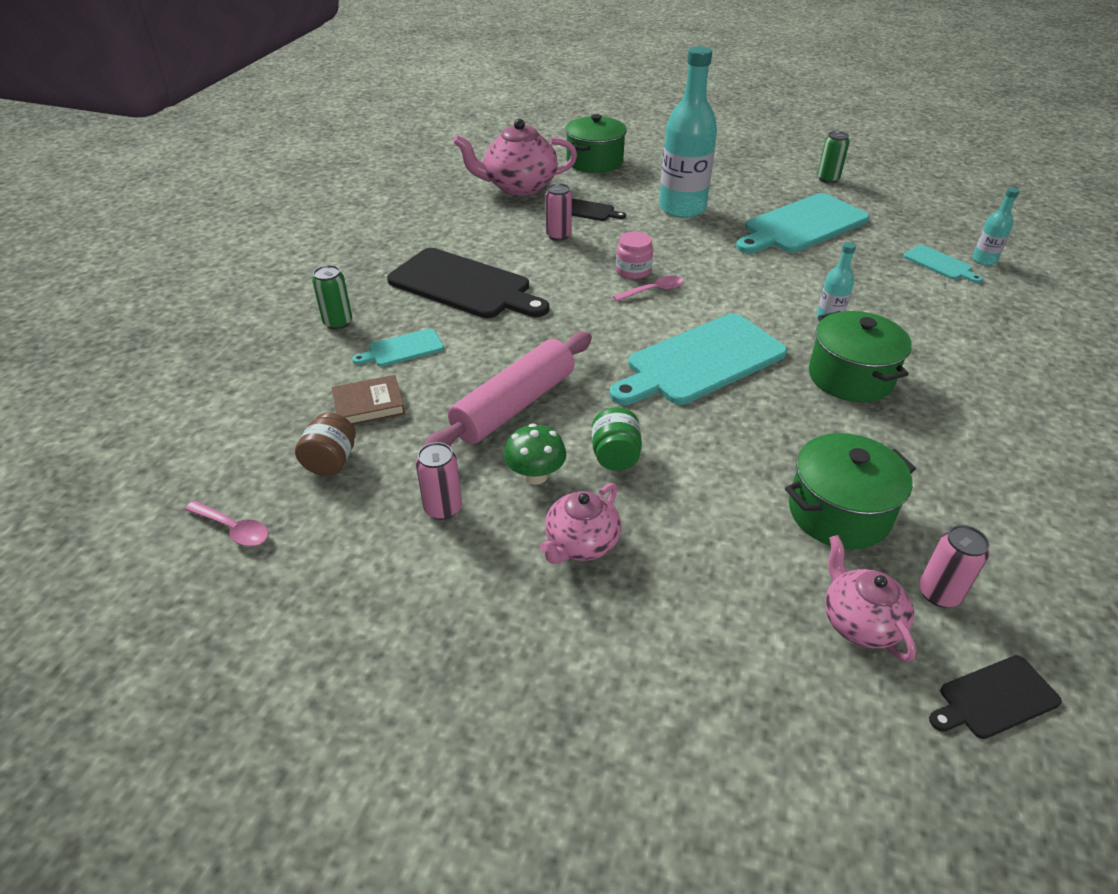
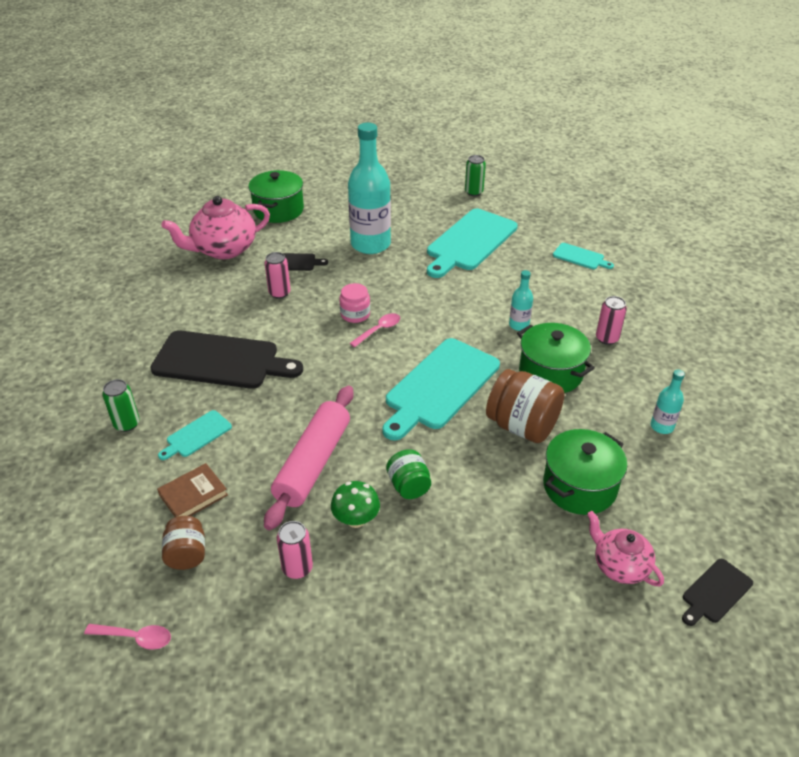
camera: 20 degrees left, 0 degrees up
(581, 544) = (413, 565): pink teapot -> none
(788, 426) = (522, 426): none -> brown jar
(939, 593) = (661, 529): pink can -> pink can (607, 338)
(984, 260) = (609, 247): turquoise bottle -> turquoise bottle (662, 426)

